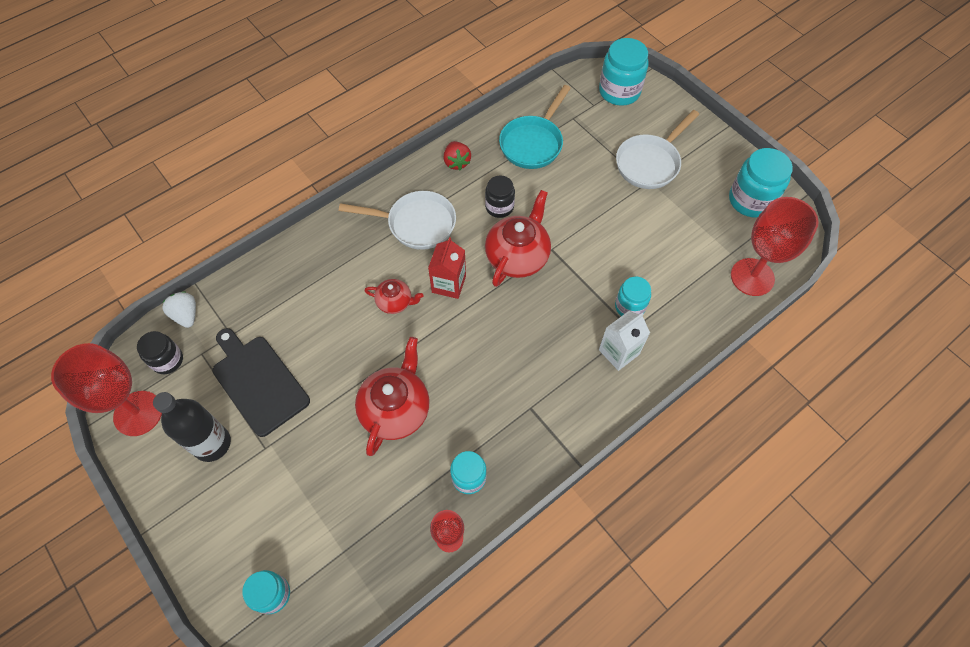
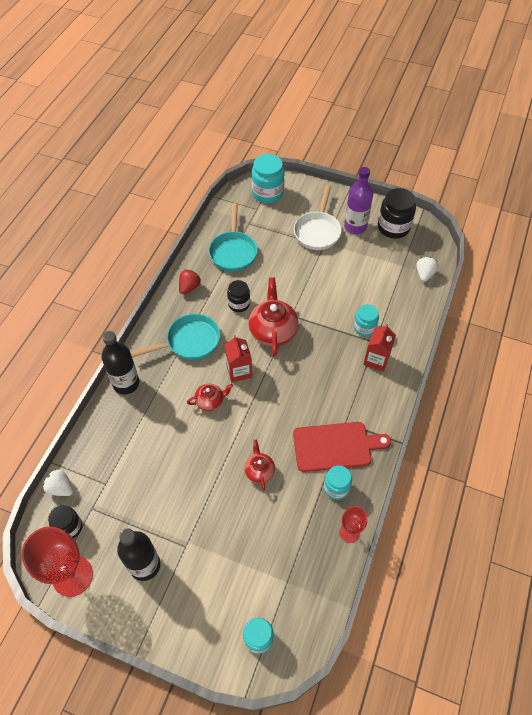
camera: 30 degrees left, 5 degrees down
(258, 382) = (149, 505): black cutting board -> none
(321, 237) = (126, 383): none -> black bottle
(396, 409) = (259, 471): red teapot -> red teapot, size x0.55
(416, 224) = (189, 342): white pan -> turquoise pan
(456, 162) = (189, 287): red strawberry -> red strawberry turned 105 degrees counterclockwise
(500, 429) = (335, 446): none -> red cutting board
(619, 352) = (376, 359): white carton -> red carton
(701, 178) = (355, 227): none -> purple bottle
(750, 200) = (393, 227): turquoise jar -> black jar
(752, 277) = (424, 274): red goblet -> white strawberry

